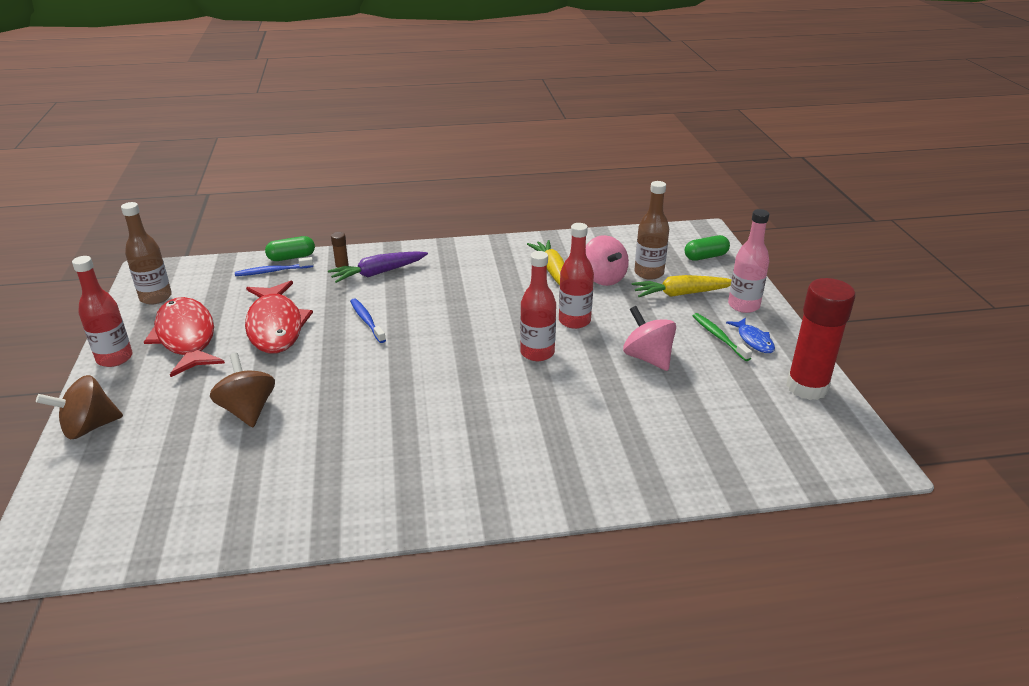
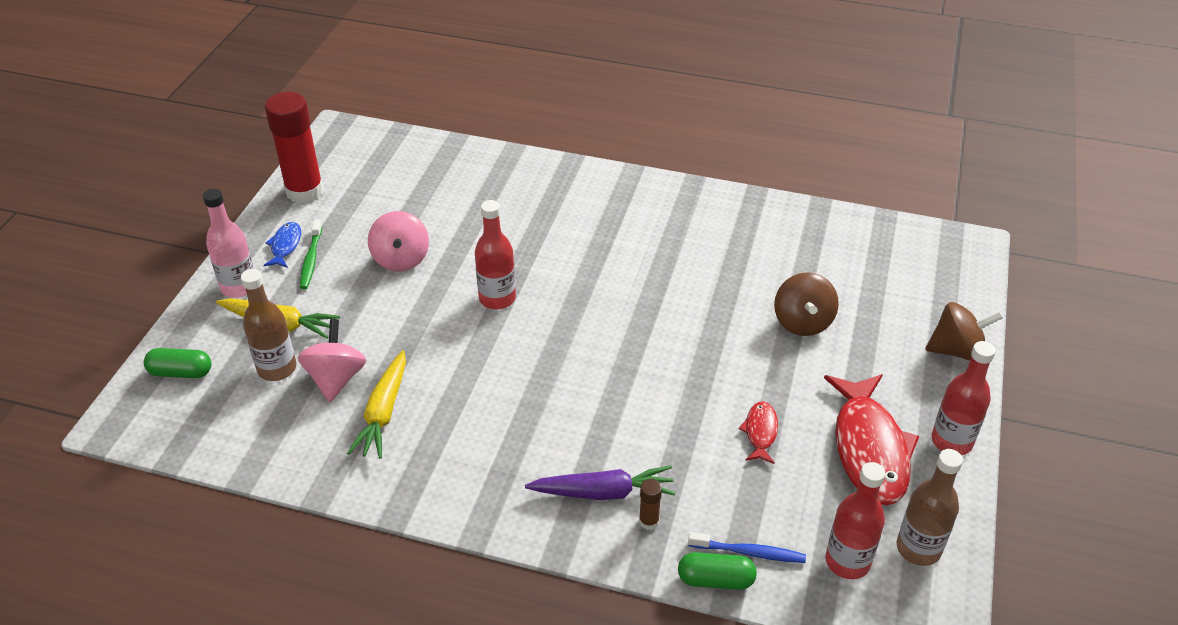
camera: 155 degrees left, 10 degrees up
(275, 326) = (760, 432): red fish -> red fish, size x0.47
(367, 321) = (651, 404): blue toothbrush -> none
(574, 321) = (427, 326): red bottle -> red bottle (847, 561)

